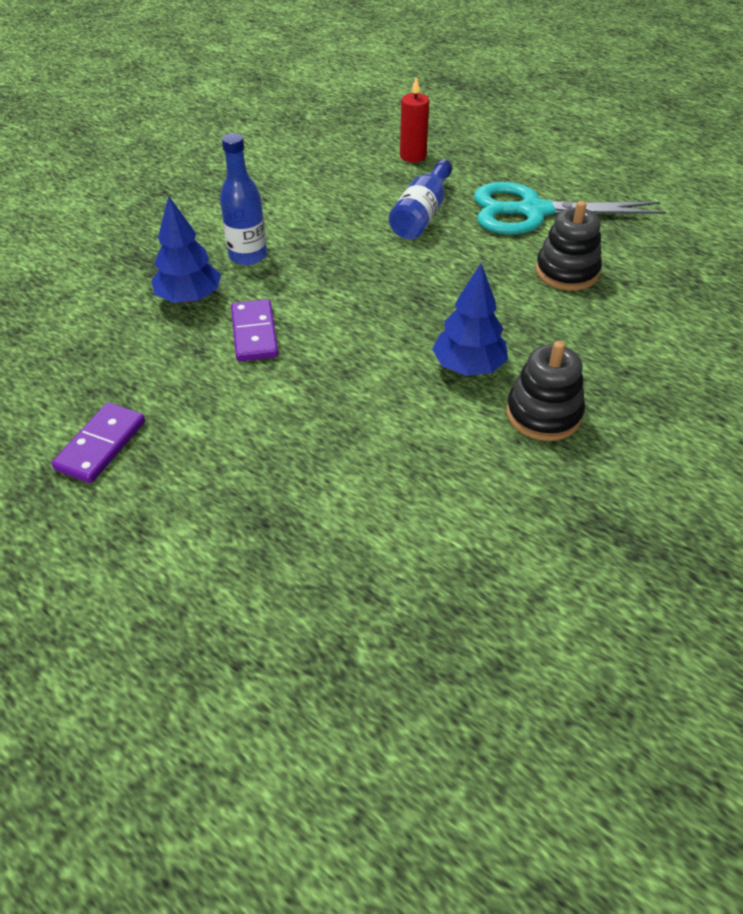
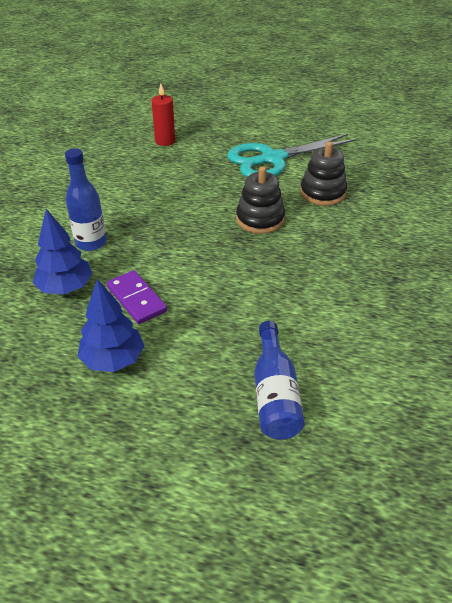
camera: 25 degrees left, 5 degrees down
(101, 445) = (70, 429): purple domino -> none
(421, 215) = (200, 180): blue bottle -> blue bottle (275, 394)
(468, 367) = (306, 275): blue tree -> blue tree (113, 360)
(543, 414) = (376, 292): black stacking toy -> black stacking toy (260, 219)

